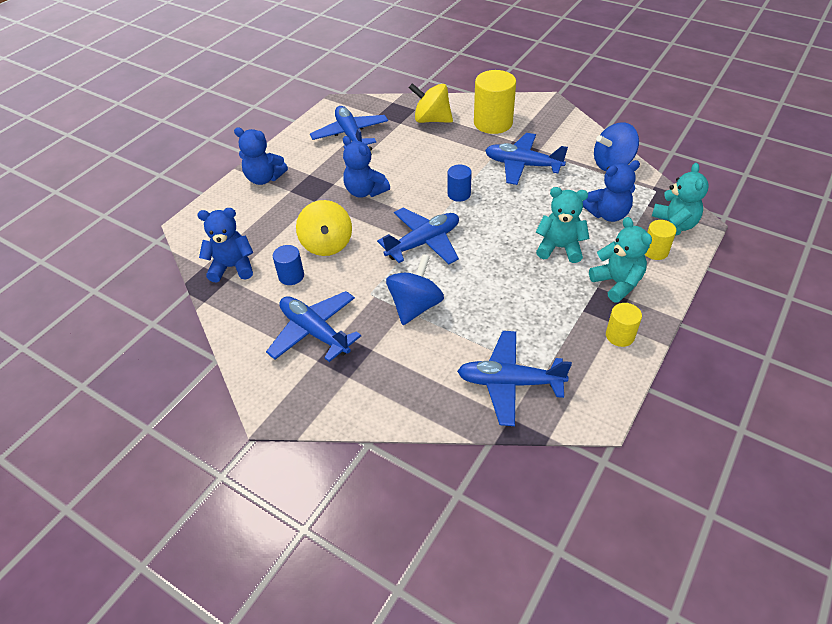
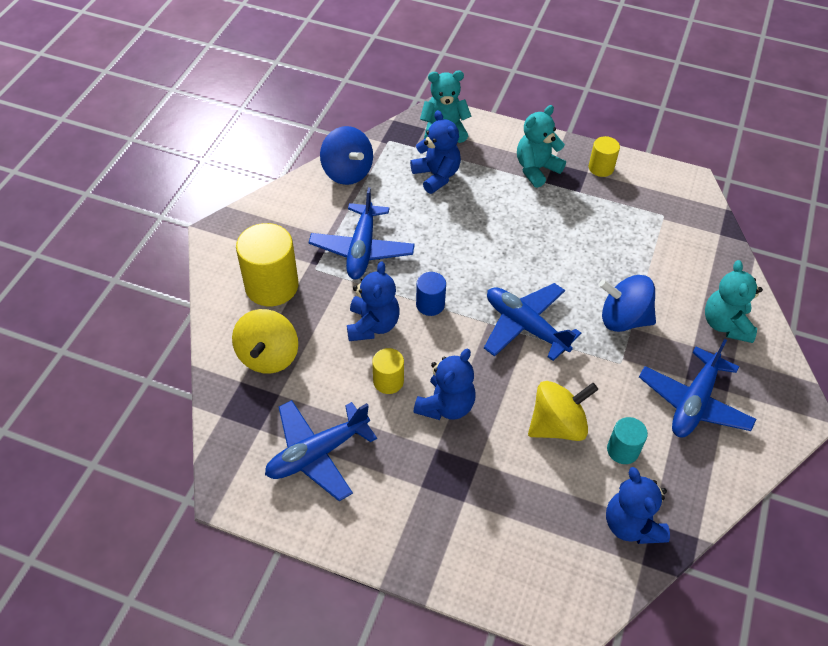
camera: 105 degrees left, 5 degrees up
(264, 178) = (443, 546): blue teddy bear -> blue teddy bear (373, 325)
(291, 276) = (622, 450): blue cylinder -> turquoise cylinder
(509, 383) = (685, 237): blue plane -> none
(559, 248) = (499, 211): turquoise teddy bear -> turquoise teddy bear (726, 324)
(655, 251) = (484, 143): yellow cylinder -> yellow cylinder (388, 381)

